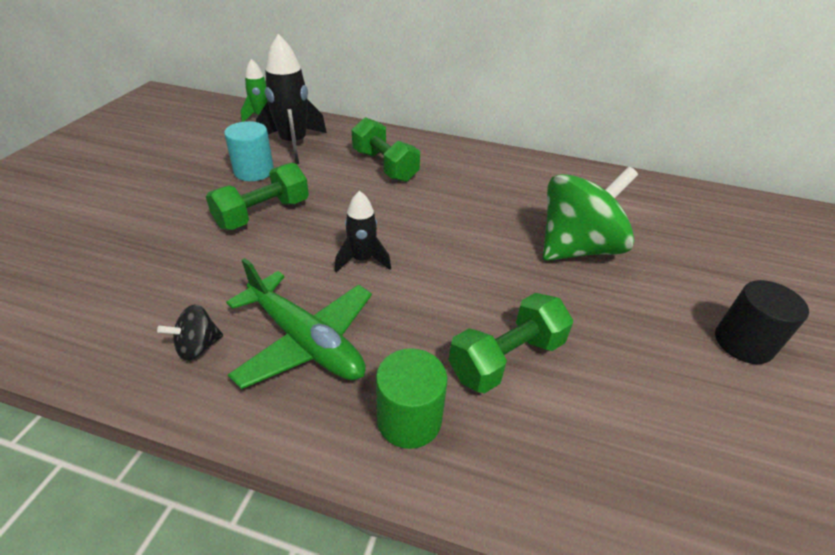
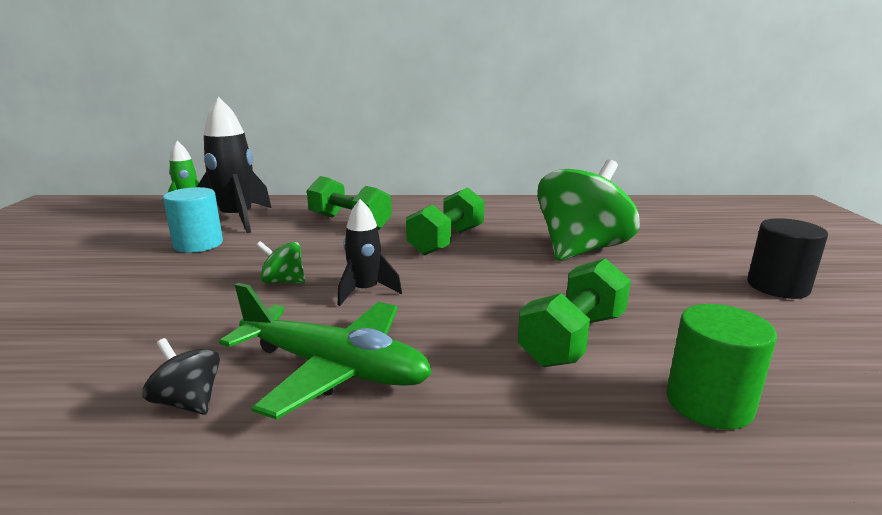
camera: 15 degrees left, 20 degrees down
(198, 346) = (188, 402): black spinning top -> black spinning top turned 90 degrees clockwise
(263, 214) = (225, 274): green dumbbell -> green dumbbell (447, 241)
(303, 233) = (283, 281): none -> green spinning top
(409, 419) = (502, 411): green cylinder -> green cylinder (709, 403)

